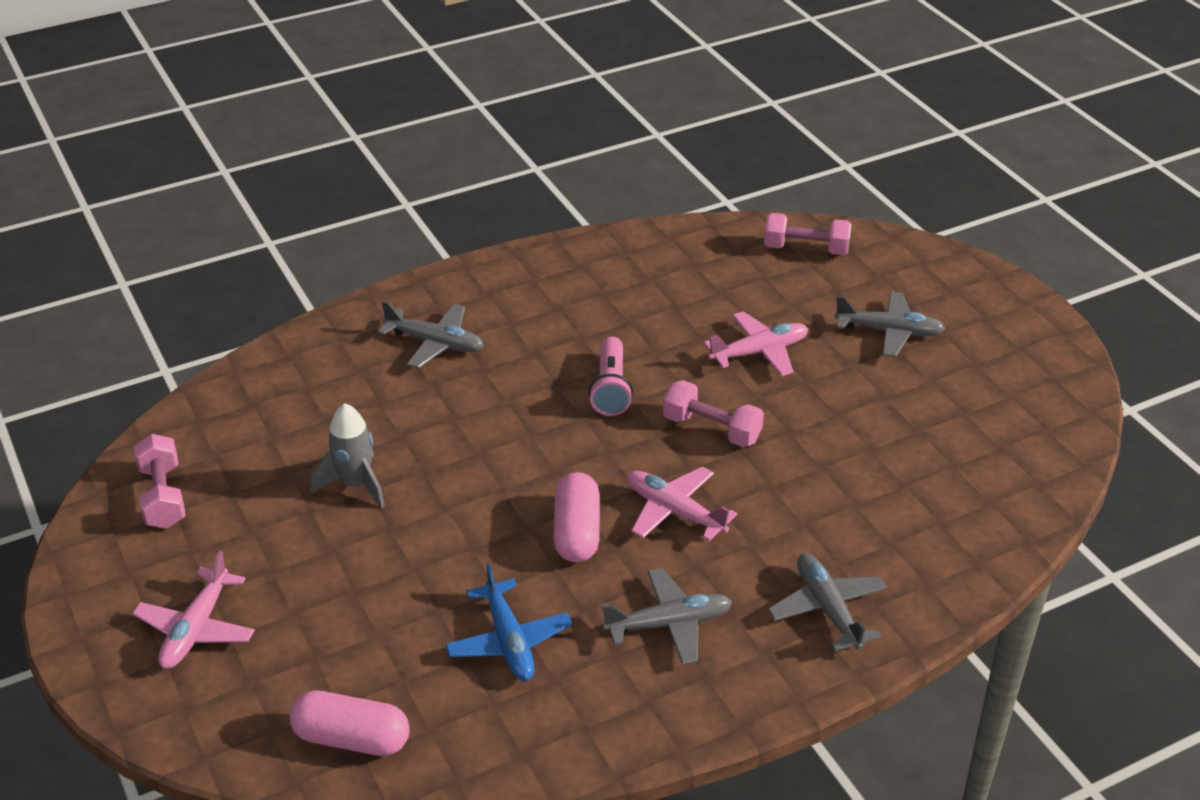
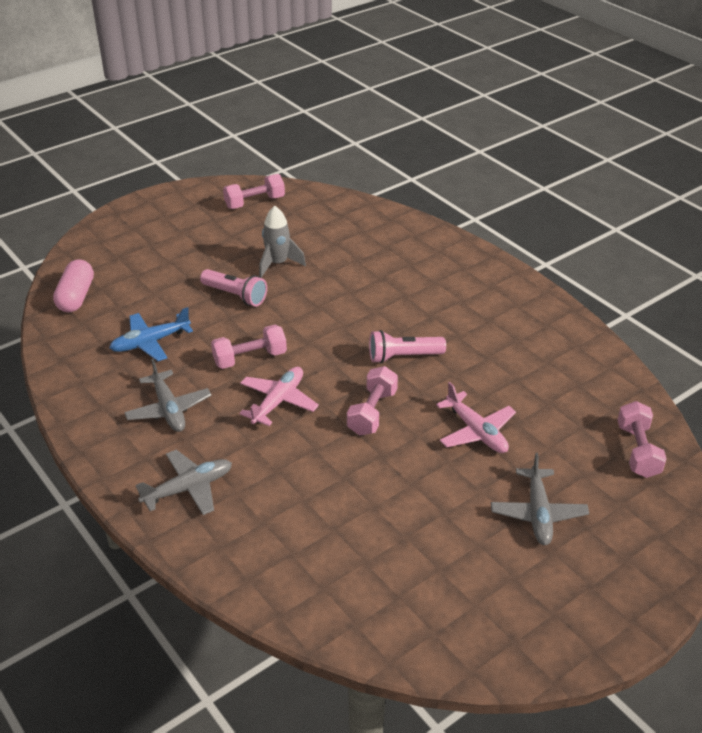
camera: 80 degrees right, 0 degrees up
(196, 629) = (155, 233): pink plane -> none
(420, 537) = (235, 295): none -> pink flashlight
(435, 343) = (425, 272): grey plane -> none
(576, 532) = (250, 358): pink capsule -> pink dumbbell

